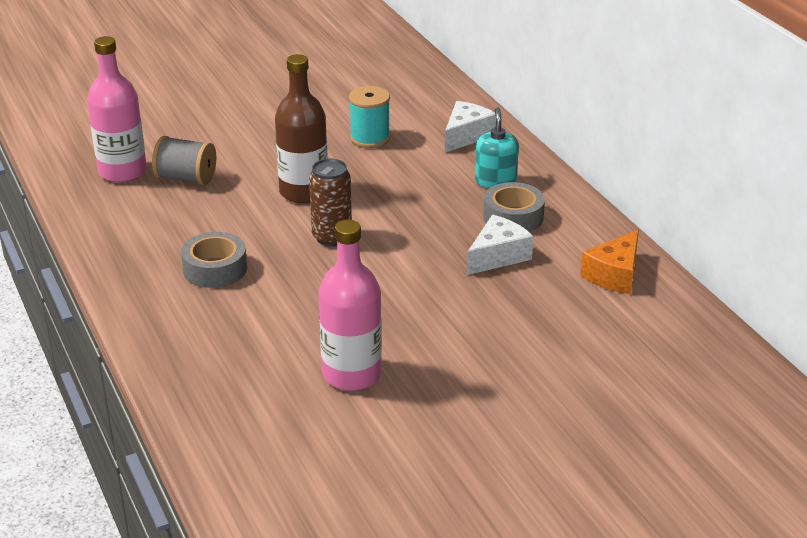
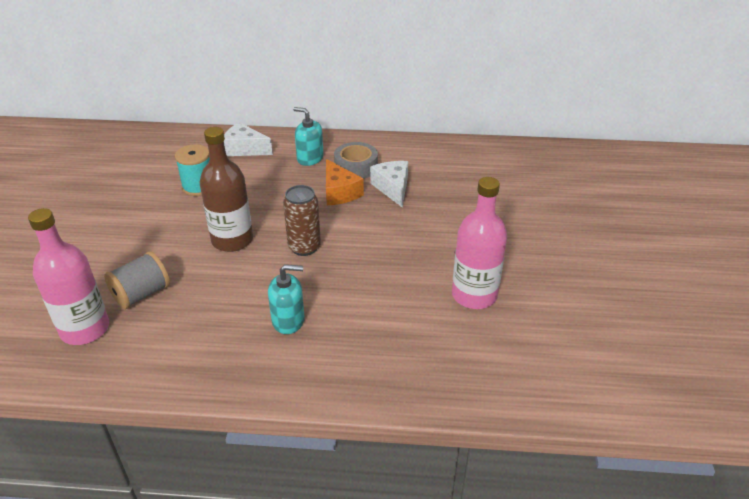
camera: 60 degrees left, 5 degrees up
(215, 269) = (288, 320): grey tape -> turquoise soap dispenser
(466, 135) = (244, 149): white cheese -> white cheese turned 45 degrees counterclockwise
(614, 275) = (448, 156): orange cheese -> orange cheese (339, 192)

